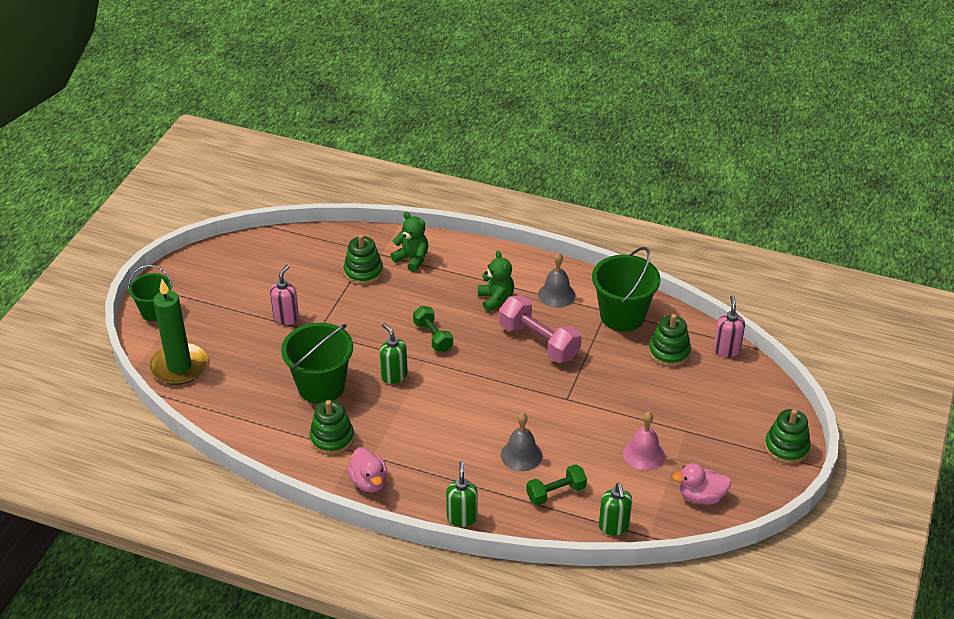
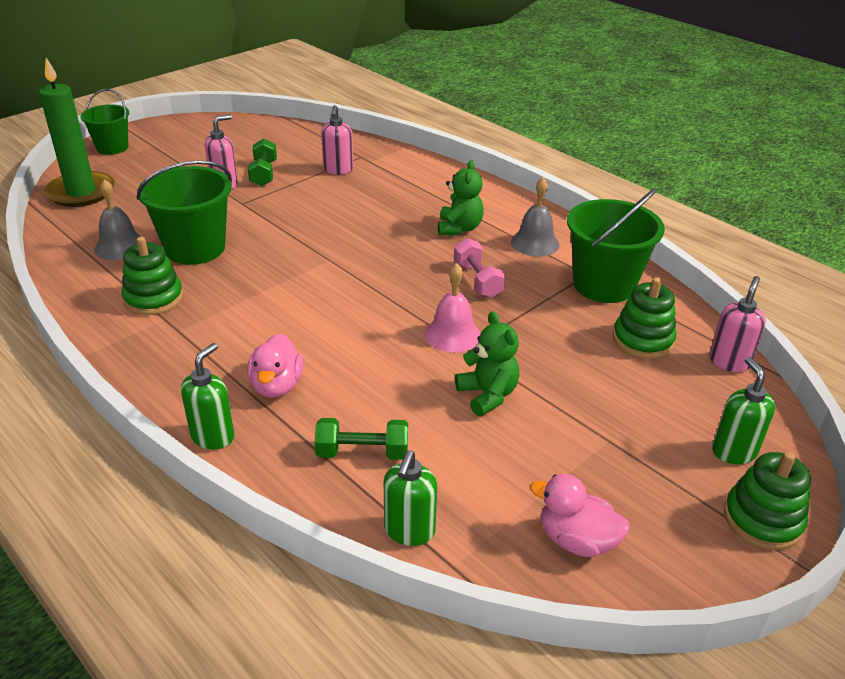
camera: 25 degrees right, 5 degrees down
(363, 272) = (338, 170): green stacking toy -> pink soap dispenser
(369, 482) = (145, 355): pink duck -> pink duck (277, 386)
(394, 375) = (281, 262): green soap dispenser -> green soap dispenser (733, 451)
(412, 259) = (398, 173): green teddy bear -> green teddy bear (487, 395)
(433, 337) = (358, 241): green dumbbell -> green dumbbell (264, 173)
(521, 455) = (355, 390): grey bell -> grey bell (120, 246)
(539, 342) = (477, 280): pink dumbbell -> pink dumbbell, size x0.62
(643, 454) = (525, 448): pink bell -> pink bell (452, 334)

